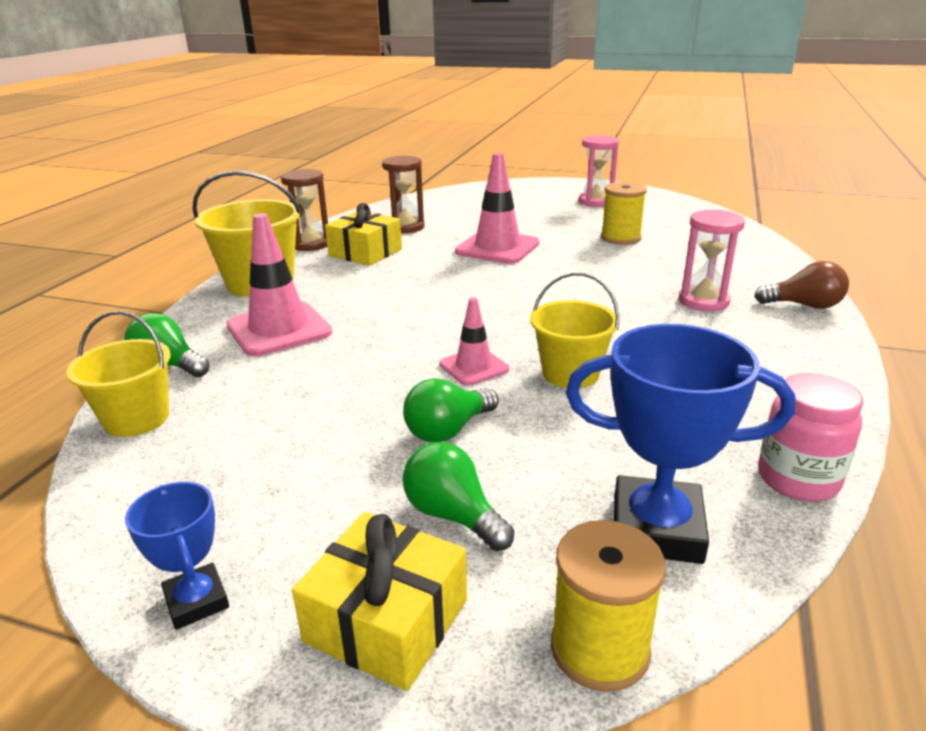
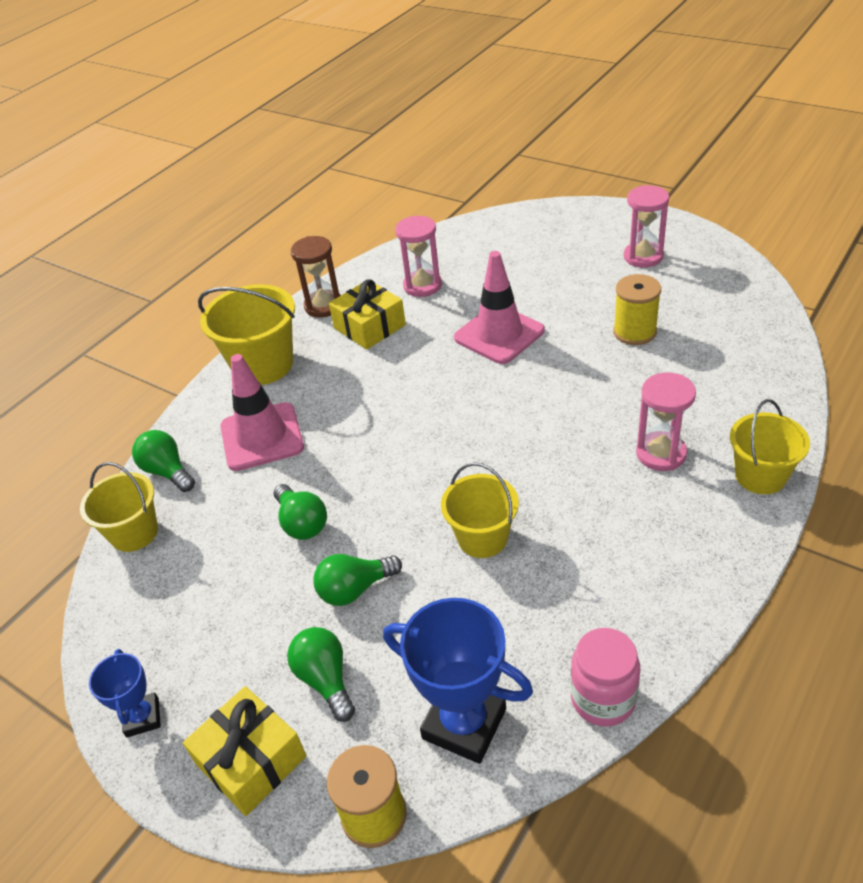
camera: 20 degrees right, 15 degrees up
(356, 386) = (302, 523): none -> green light bulb
(405, 227) = (422, 286): brown hourglass -> pink hourglass
(474, 367) = (404, 515): pink traffic cone -> none
(804, 305) = (760, 476): brown light bulb -> yellow bucket

